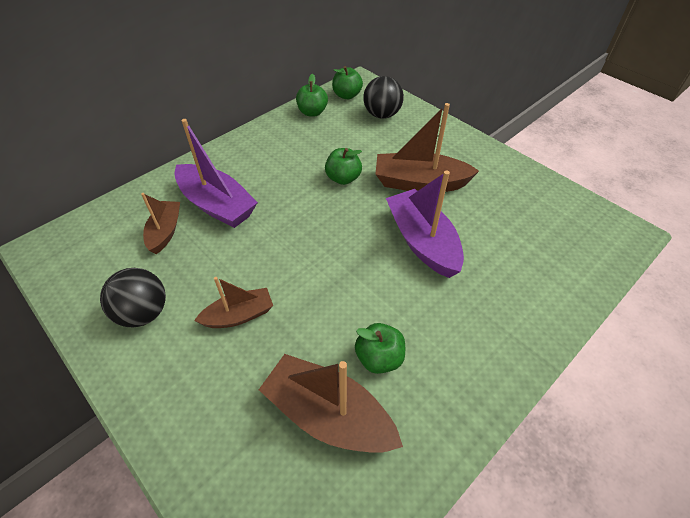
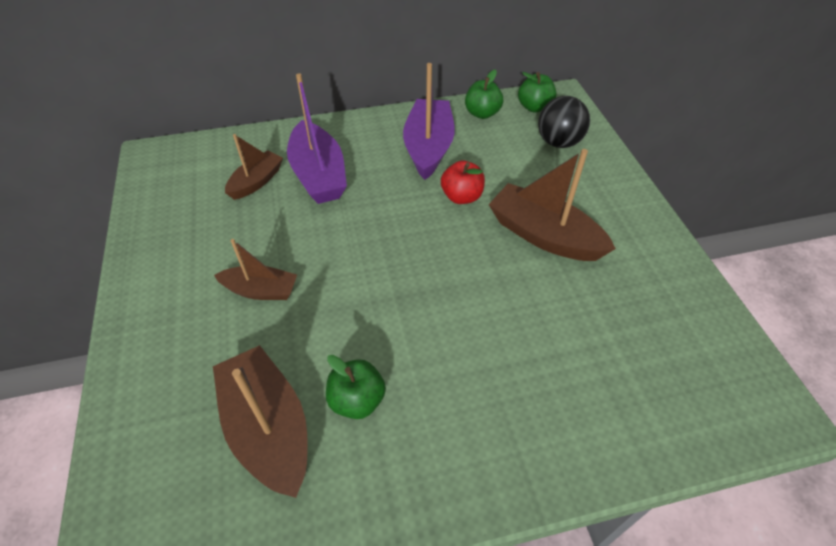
camera: 30 degrees right, 0 degrees up
(143, 313) = (187, 249): black ball -> none
(343, 178) = (461, 197): green apple -> red apple
(422, 241) = (496, 301): purple boat -> purple boat (428, 147)

